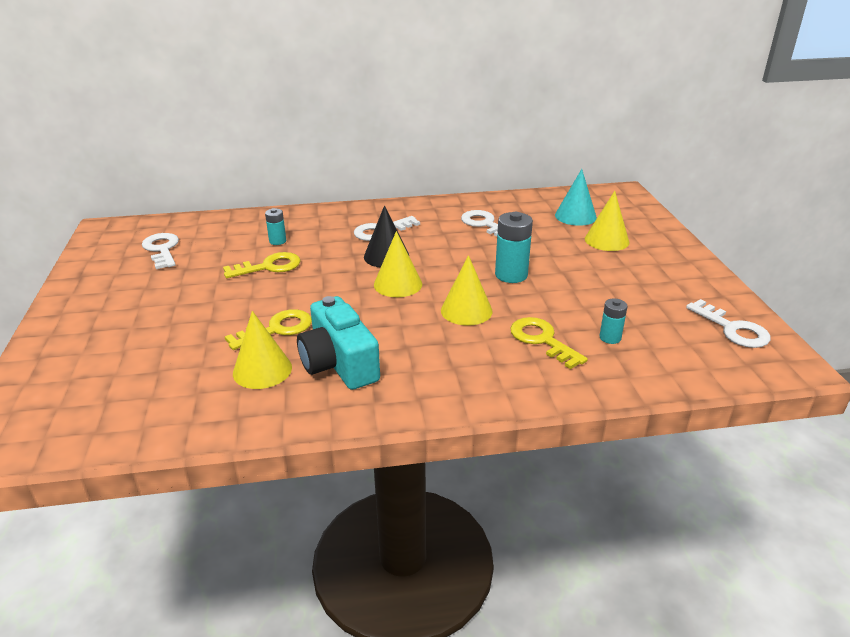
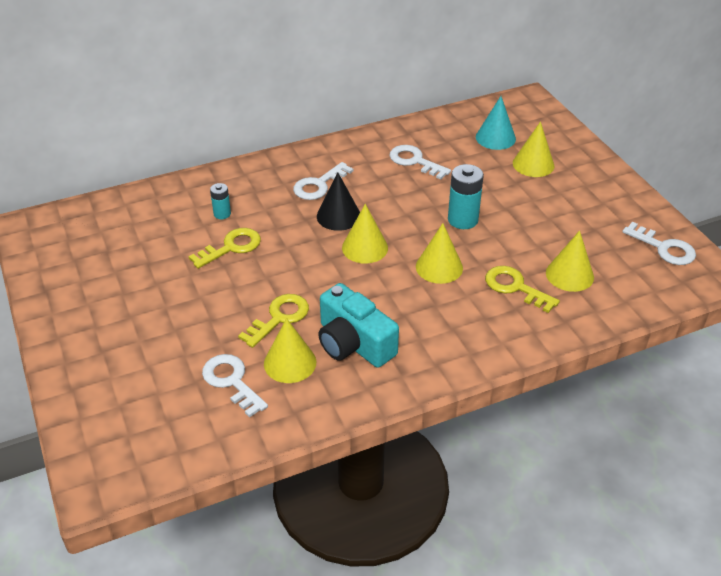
camera: 15 degrees left, 10 degrees up
(162, 249) = (109, 243): white key -> white key (231, 381)
(610, 338) = (569, 275): turquoise battery -> yellow cone

